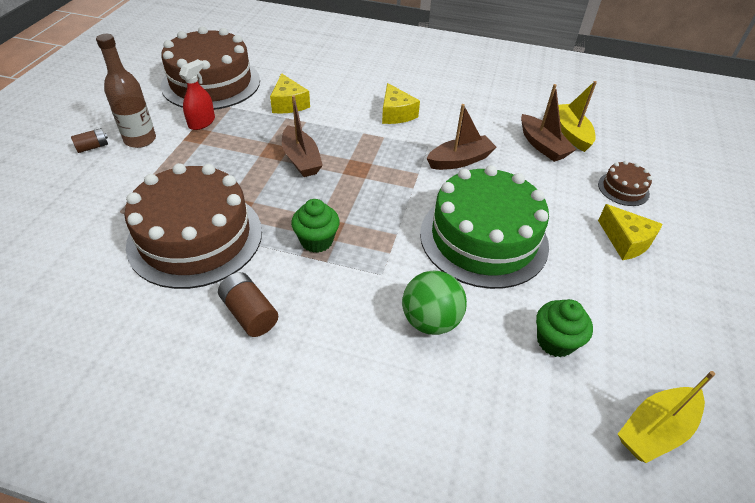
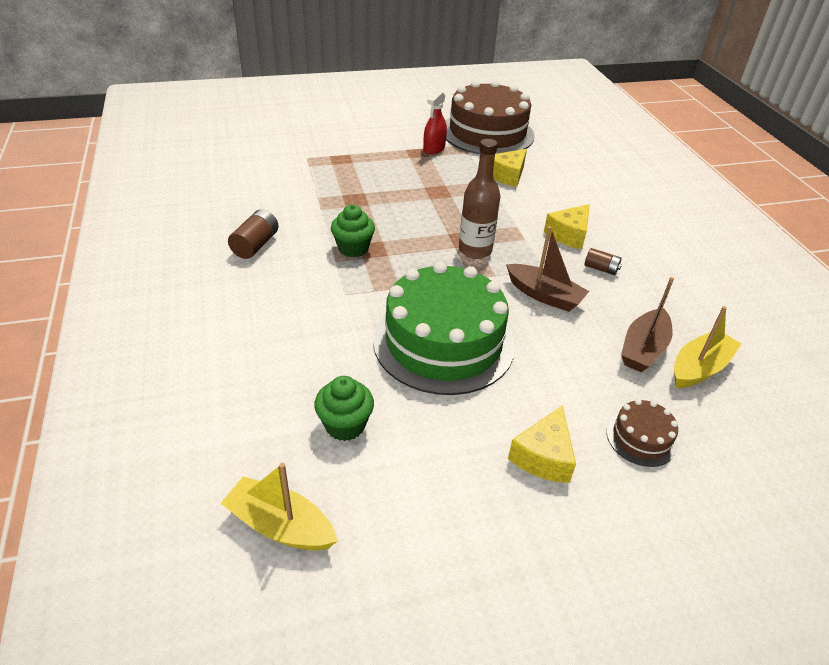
camera: 60 degrees right, 5 degrees down
(93, 147) = (358, 122): brown battery -> brown battery (601, 269)
(140, 140) = (385, 134): brown bottle -> brown bottle (475, 250)
(195, 237) = (309, 195): brown cake -> none
(201, 122) = (434, 148): red spray bottle -> red spray bottle turned 120 degrees clockwise
(301, 159) = (441, 207): brown boat -> none
(430, 321) = (313, 337): green ball -> none

